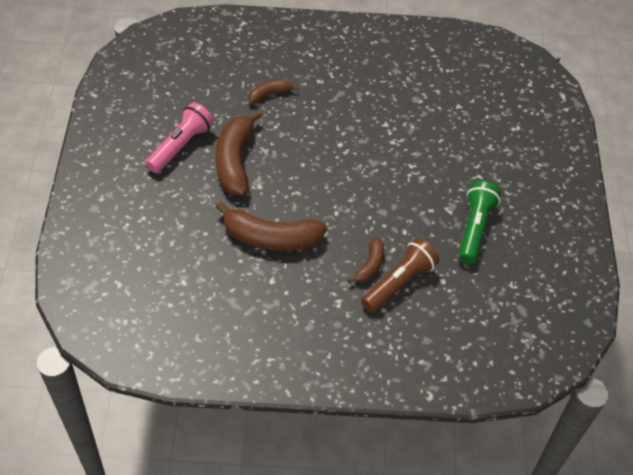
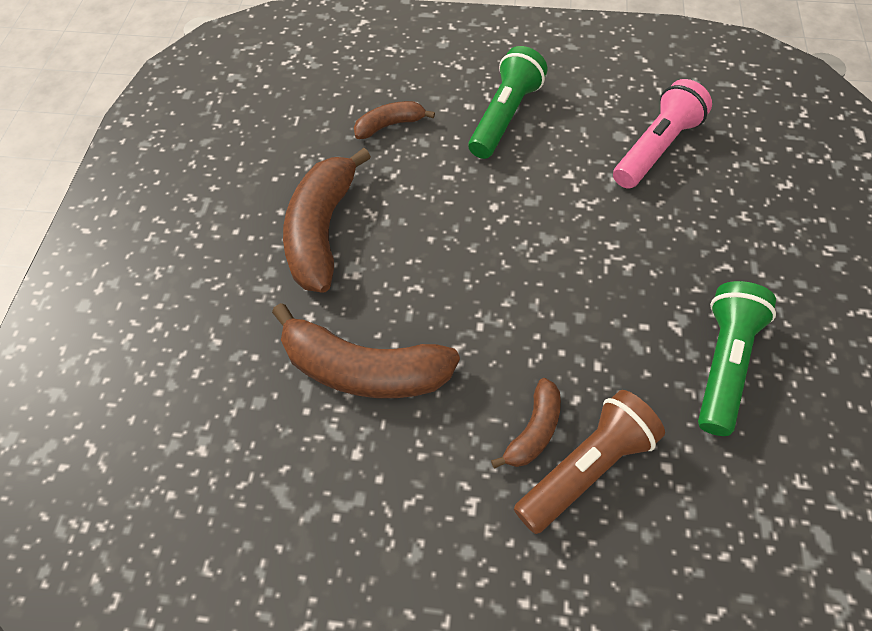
camera: 10 degrees right, 5 degrees up
(180, 146) = (240, 204): pink flashlight -> pink flashlight (656, 148)
(343, 88) = (505, 116): none -> green flashlight

